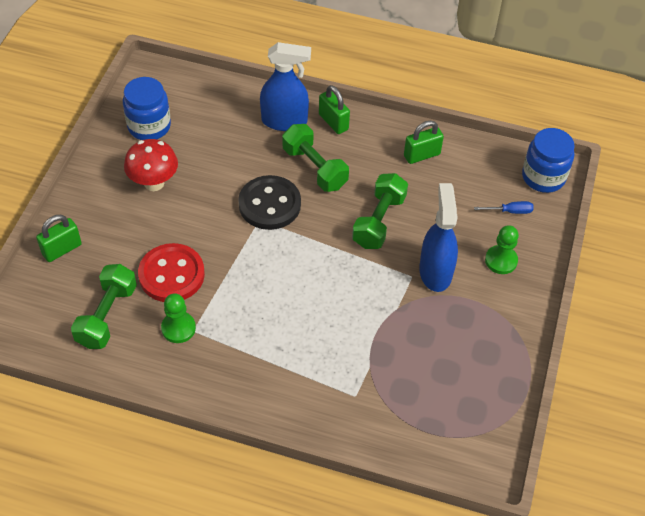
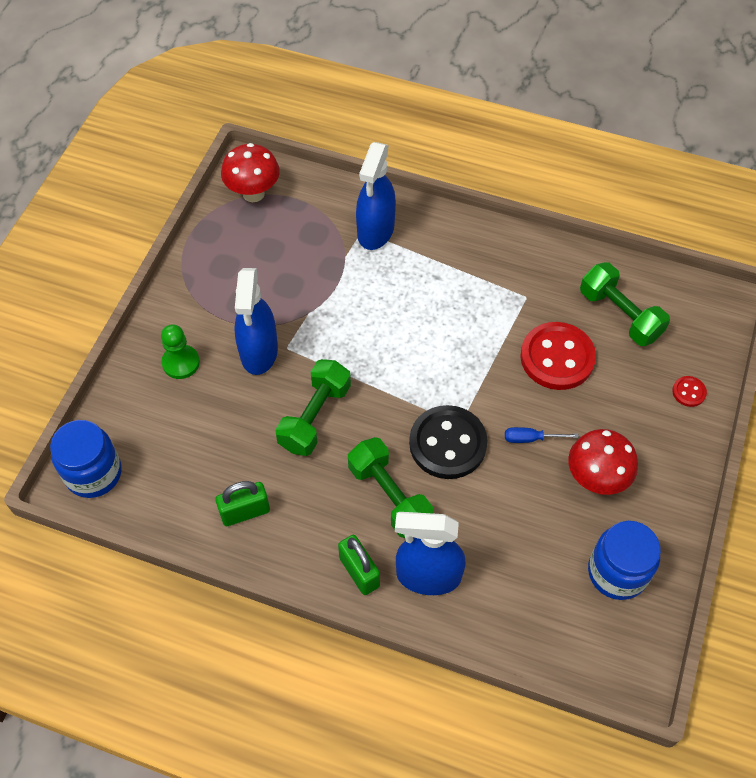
camera: 175 degrees left, 5 degrees up
(62, 249) = (688, 392): green padlock -> red button
(107, 316) = (620, 315): green dumbbell -> green dumbbell turned 60 degrees counterclockwise
(178, 328) = (542, 299): green pawn -> none
(341, 396) = (375, 231): none -> blue spray bottle
(475, 437) = (253, 193): none -> red mushroom
(510, 211) = (152, 425): blue screwdriver -> blue screwdriver (531, 438)

